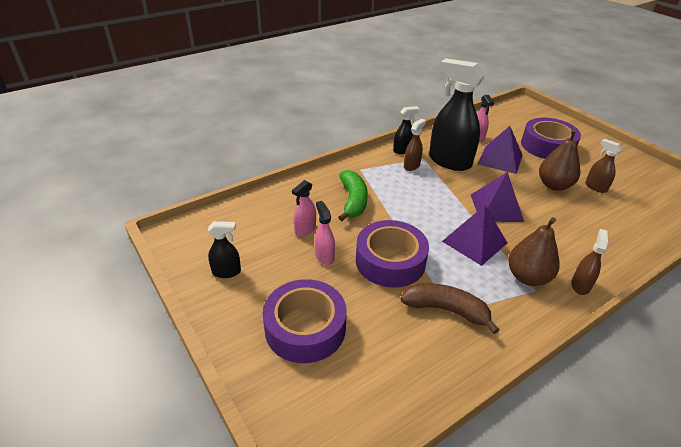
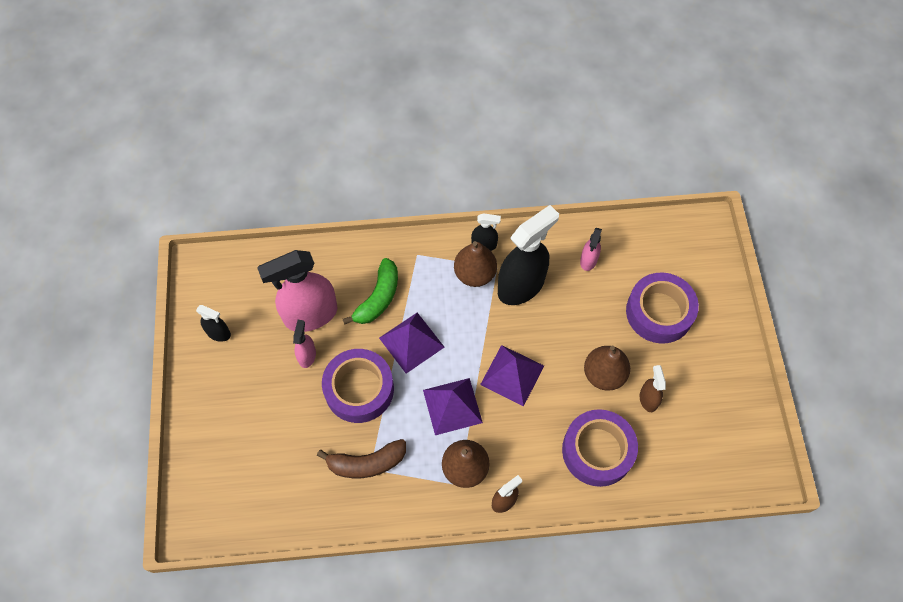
camera: 30 degrees right, 25 degrees up
(305, 229) = (310, 315): pink spray bottle -> pink spray bottle, size x2.11
(305, 328) = (246, 422): purple tape -> purple tape (597, 451)
(411, 166) = (474, 274): brown spray bottle -> brown pear
(446, 310) = (366, 463): brown banana -> brown banana turned 120 degrees clockwise
(449, 161) = (521, 286): black spray bottle -> black spray bottle turned 75 degrees clockwise
(500, 159) = (581, 308): purple pyramid -> purple pyramid (411, 342)

